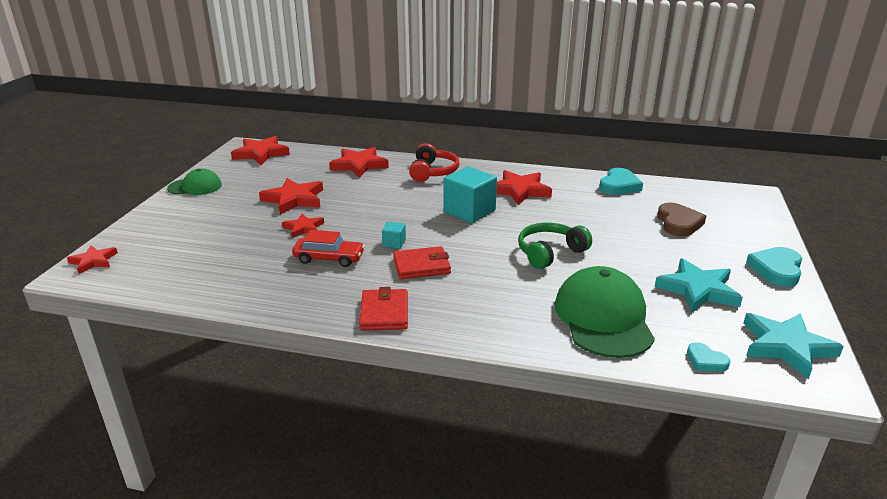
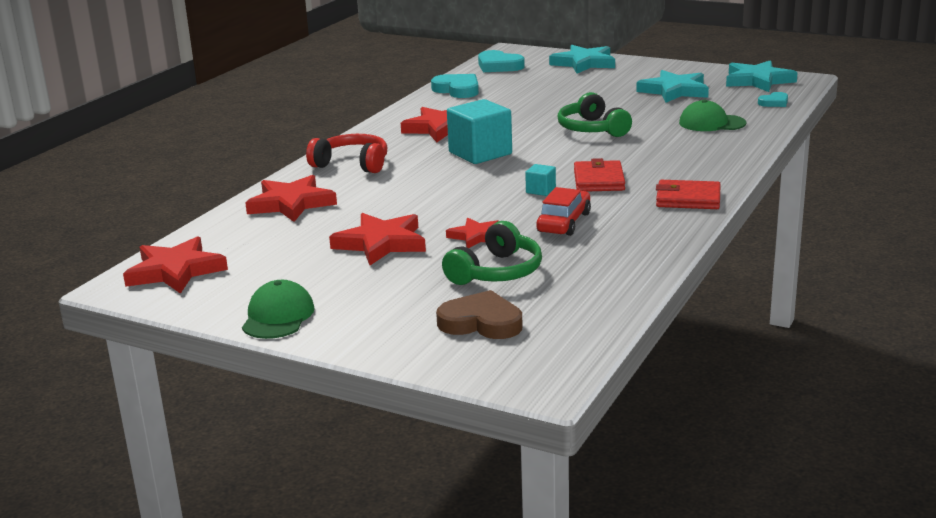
camera: 75 degrees left, 5 degrees down
(93, 261) = (510, 372): red star -> none
(242, 242) = (496, 272): none -> green headphones
(603, 318) = (711, 123): green cap -> green cap, size x0.58
(678, 223) = (554, 81): brown heart -> brown heart (481, 322)
(749, 233) = (584, 63): none -> turquoise star
(776, 269) = (649, 66): turquoise heart -> turquoise heart (498, 66)

